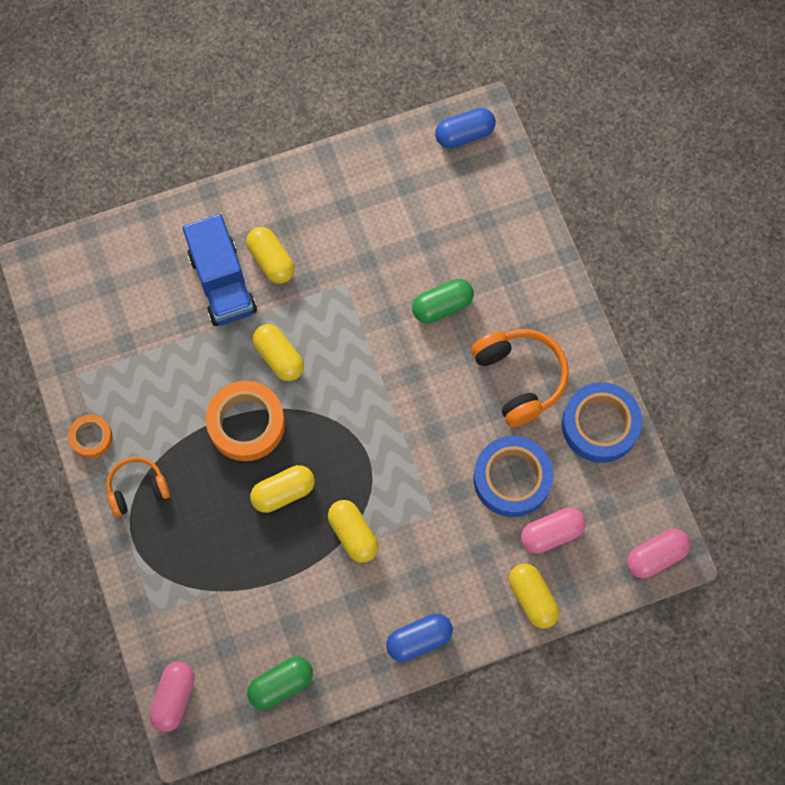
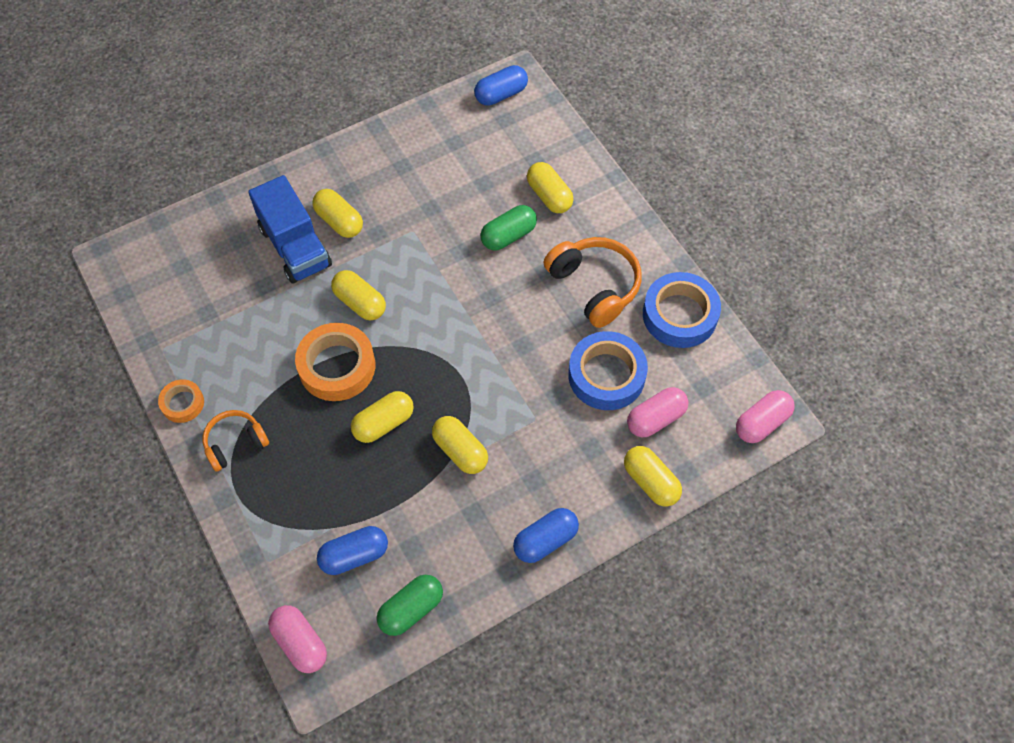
camera: 10 degrees left, 10 degrees down
(174, 698) = (300, 643): pink capsule -> pink capsule turned 45 degrees counterclockwise
(236, 622) = (354, 555): none -> blue capsule
(493, 266) = (549, 196): none -> yellow capsule

